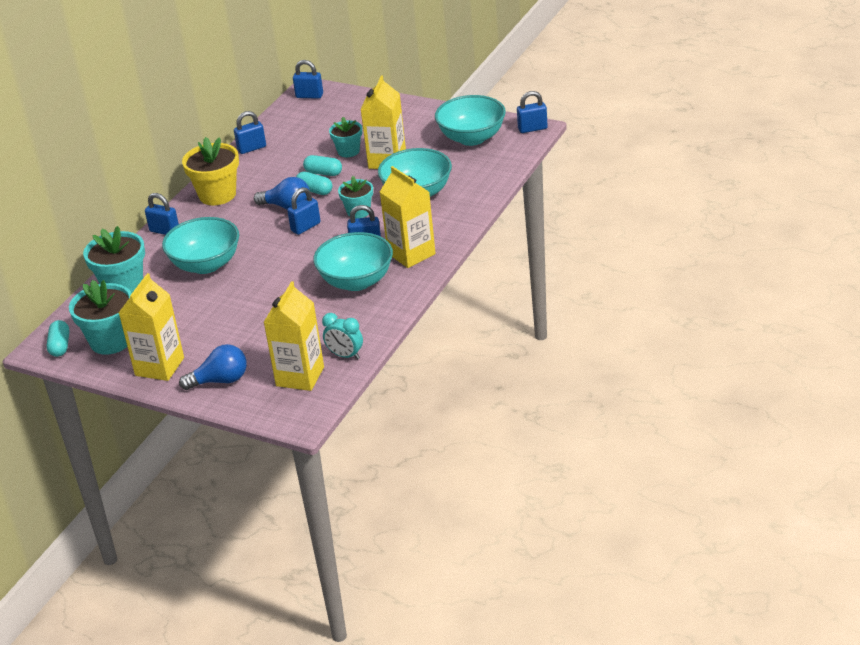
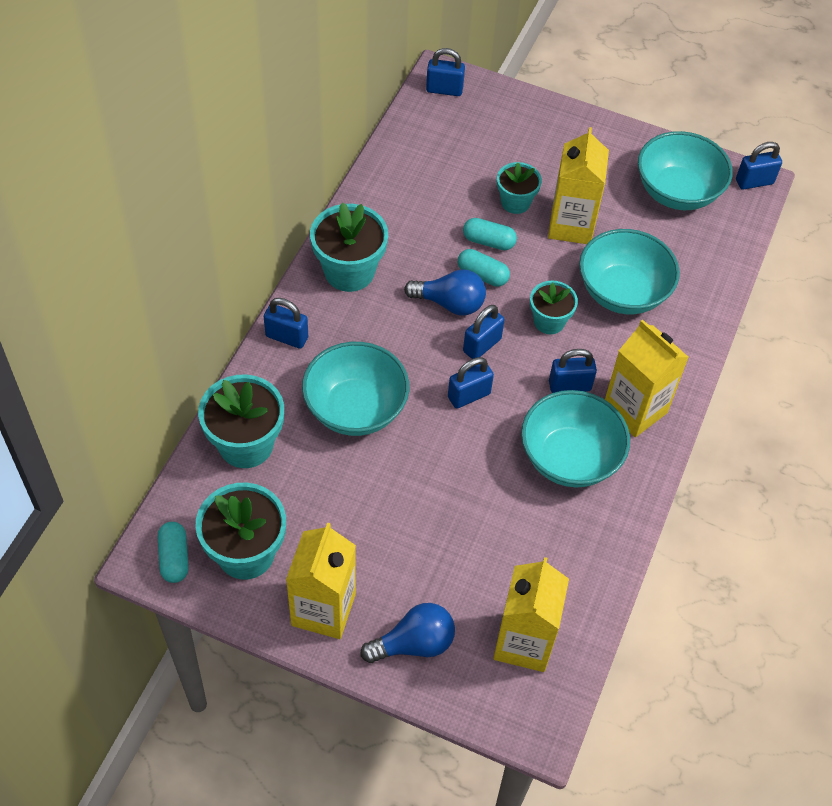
camera: 10 degrees left, 20 degrees up
(217, 195) = (349, 271): yellow flower pot -> turquoise flower pot
(252, 148) = (382, 184): blue padlock -> blue padlock (469, 395)
(345, 355) = (579, 604): turquoise clock -> none

